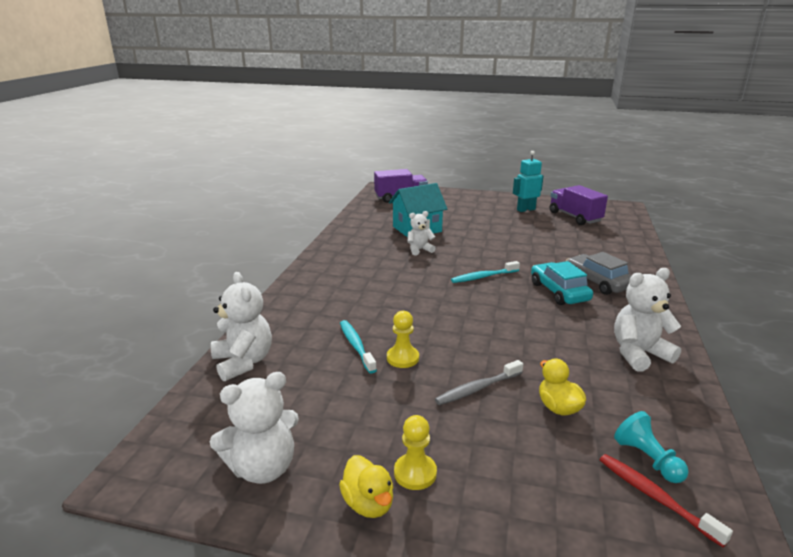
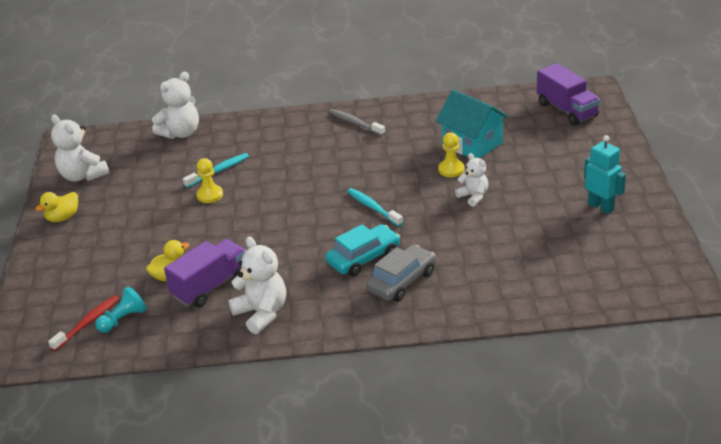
camera: 75 degrees right, 10 degrees up
(415, 473) = (89, 228): yellow pawn -> yellow pawn (451, 169)
(419, 250) = (415, 158): white teddy bear -> white teddy bear (473, 196)
(477, 388) = (182, 236): grey toothbrush -> grey toothbrush (355, 123)
(574, 217) = (603, 249): purple truck -> purple truck (210, 286)

